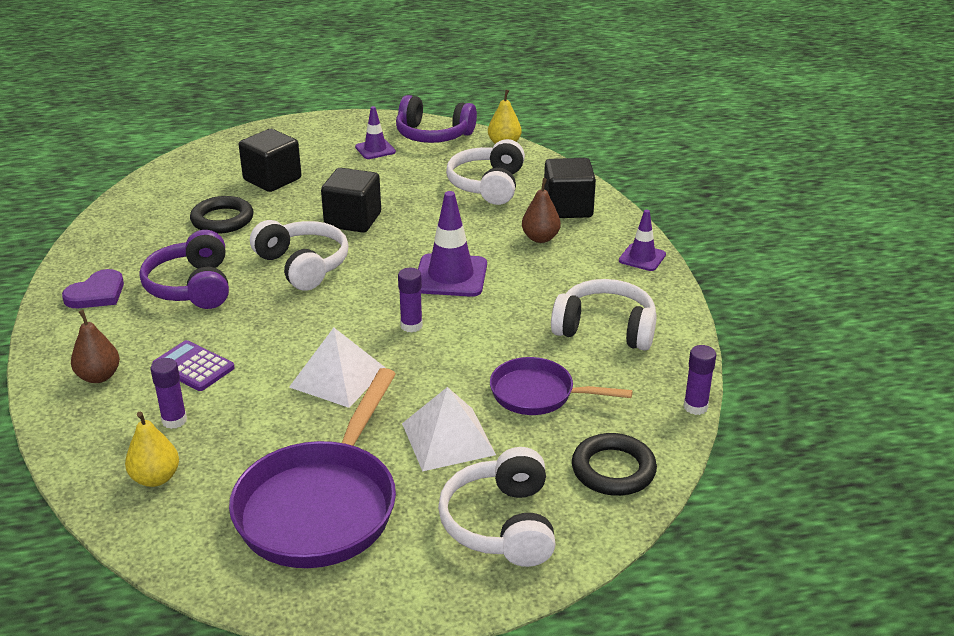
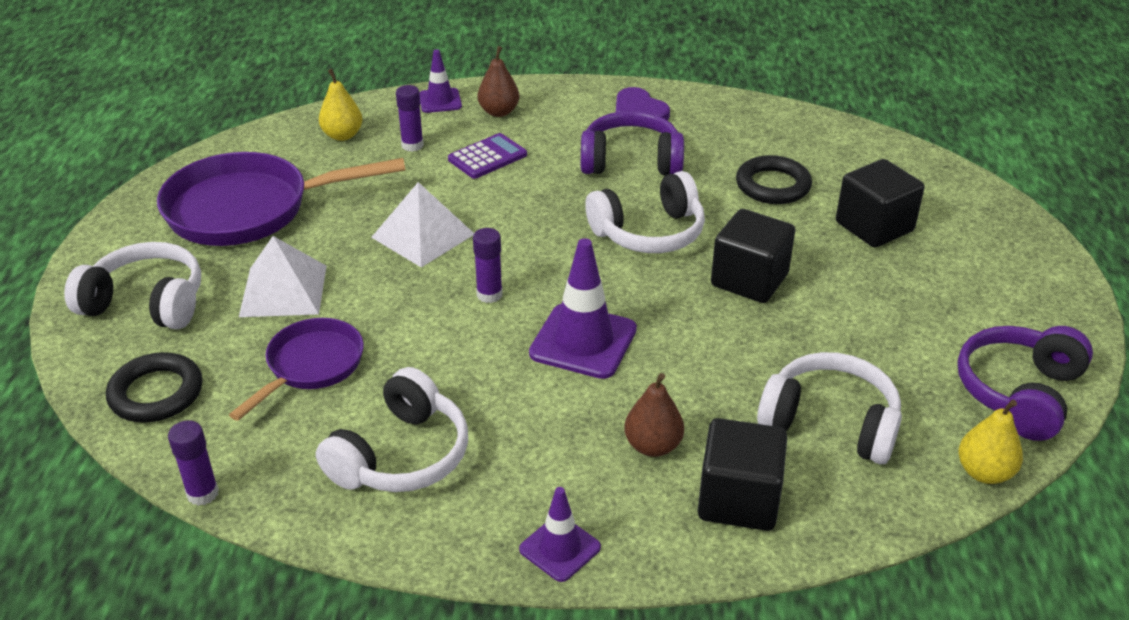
camera: 105 degrees right, 5 degrees up
(321, 506) = (248, 209): purple pan -> purple pan turned 45 degrees counterclockwise
(375, 149) = (964, 324): purple traffic cone -> purple traffic cone (440, 101)

